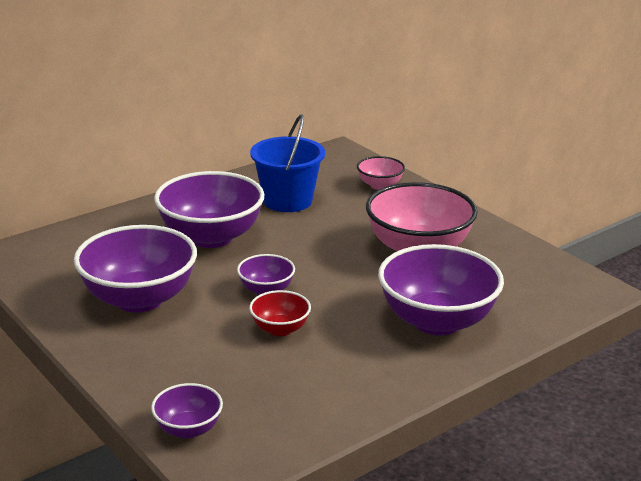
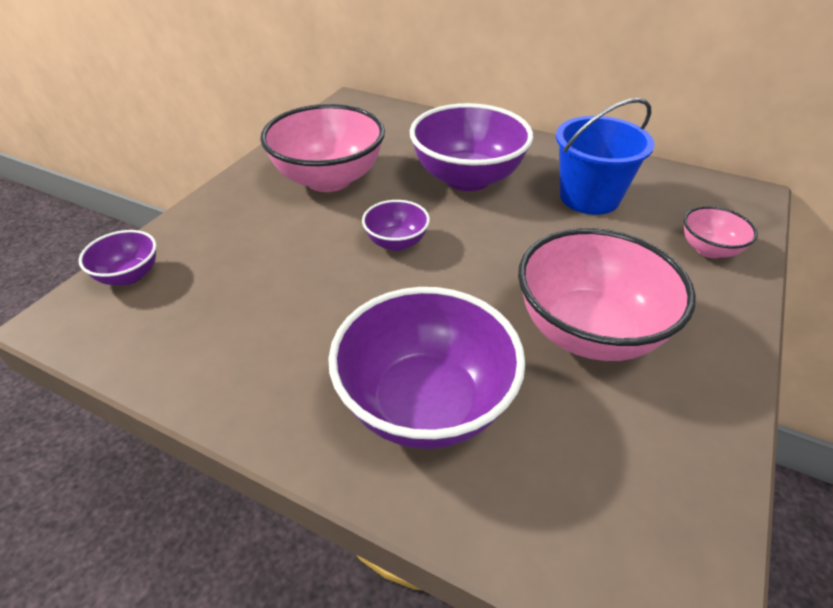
camera: 65 degrees right, 15 degrees up
(139, 299) = (329, 179): purple bowl -> pink bowl
(280, 329) = (328, 276): red bowl -> none

